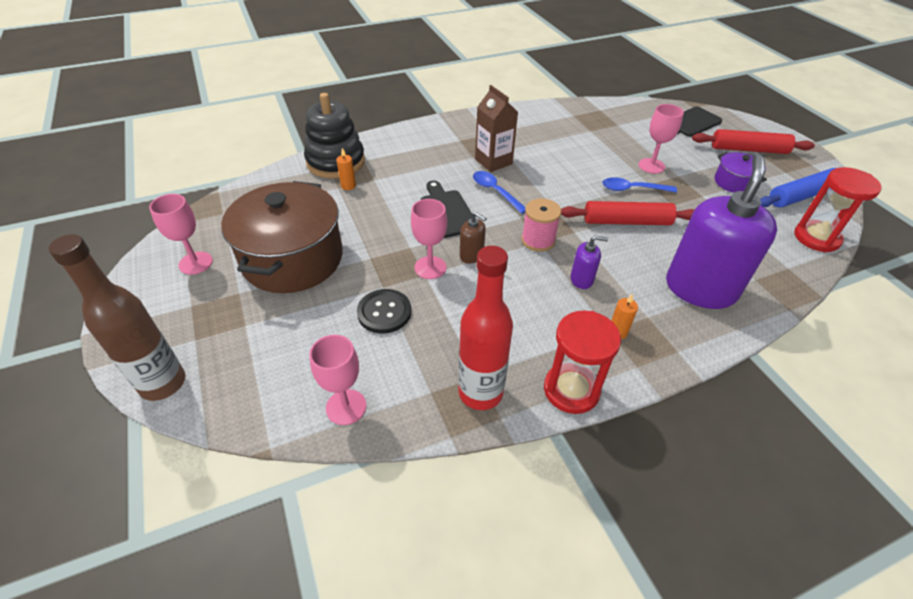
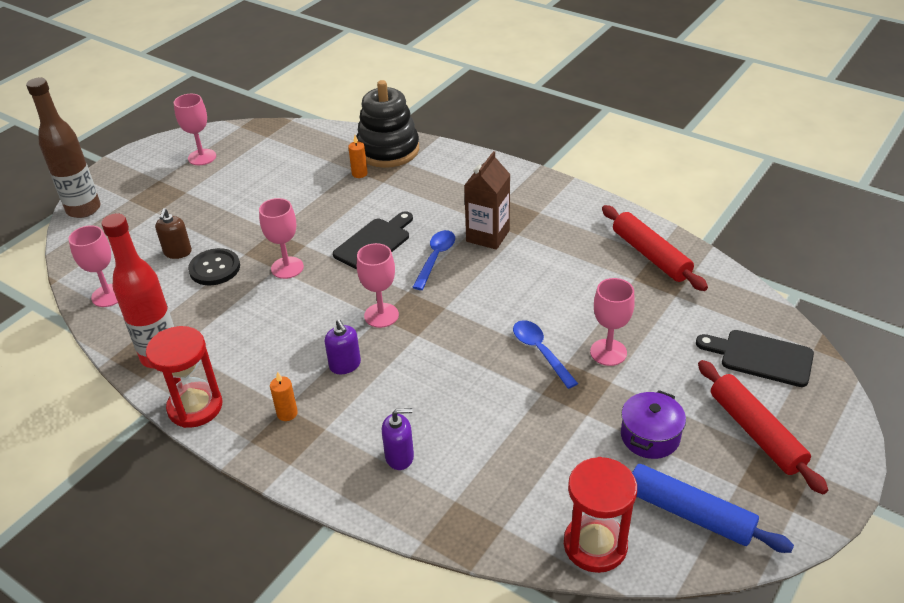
camera: 60 degrees right, 5 degrees down
(292, 259) = (241, 195): brown pot -> none
(471, 255) = (323, 284): brown soap dispenser -> brown soap dispenser (177, 252)
(538, 240) = (381, 315): pink spool -> pink goblet
(626, 222) = (470, 366): red rolling pin -> red rolling pin (650, 255)
(700, 289) = (399, 457): purple soap dispenser -> purple soap dispenser, size x0.42

